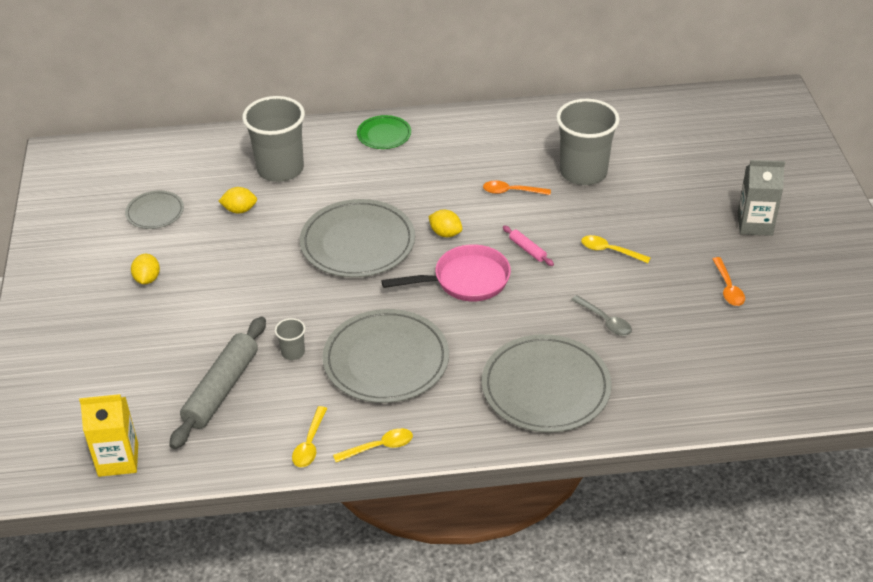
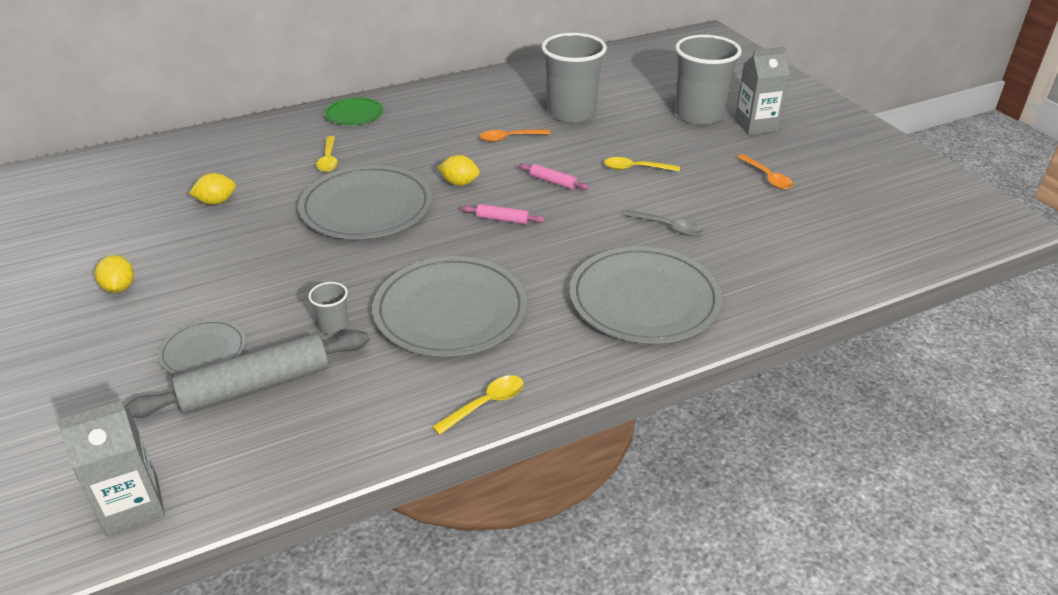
camera: 20 degrees left, 5 degrees down
(118, 460) = (133, 506): yellow carton -> grey carton
(155, 212) = (111, 221): grey plate -> grey plate (203, 351)
(221, 389) = (256, 386): grey rolling pin -> grey rolling pin turned 60 degrees clockwise
(280, 169) = (251, 159): grey cup -> grey cup (699, 115)
(310, 443) = (396, 421): yellow spoon -> yellow spoon (328, 160)
(465, 280) = (502, 219): pink pan -> pink rolling pin

